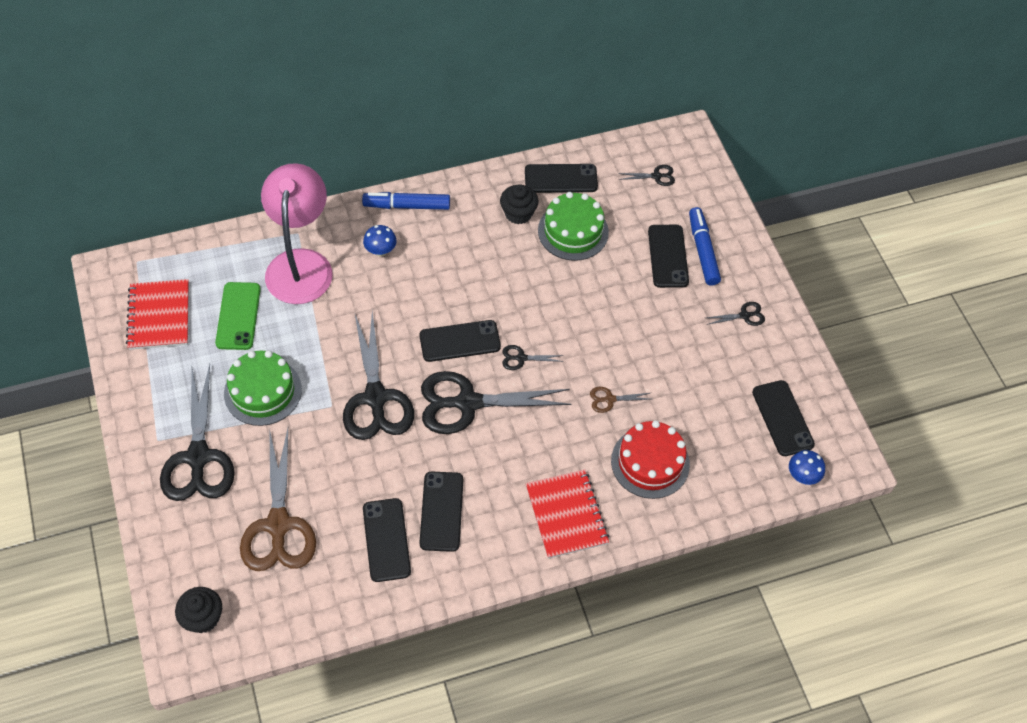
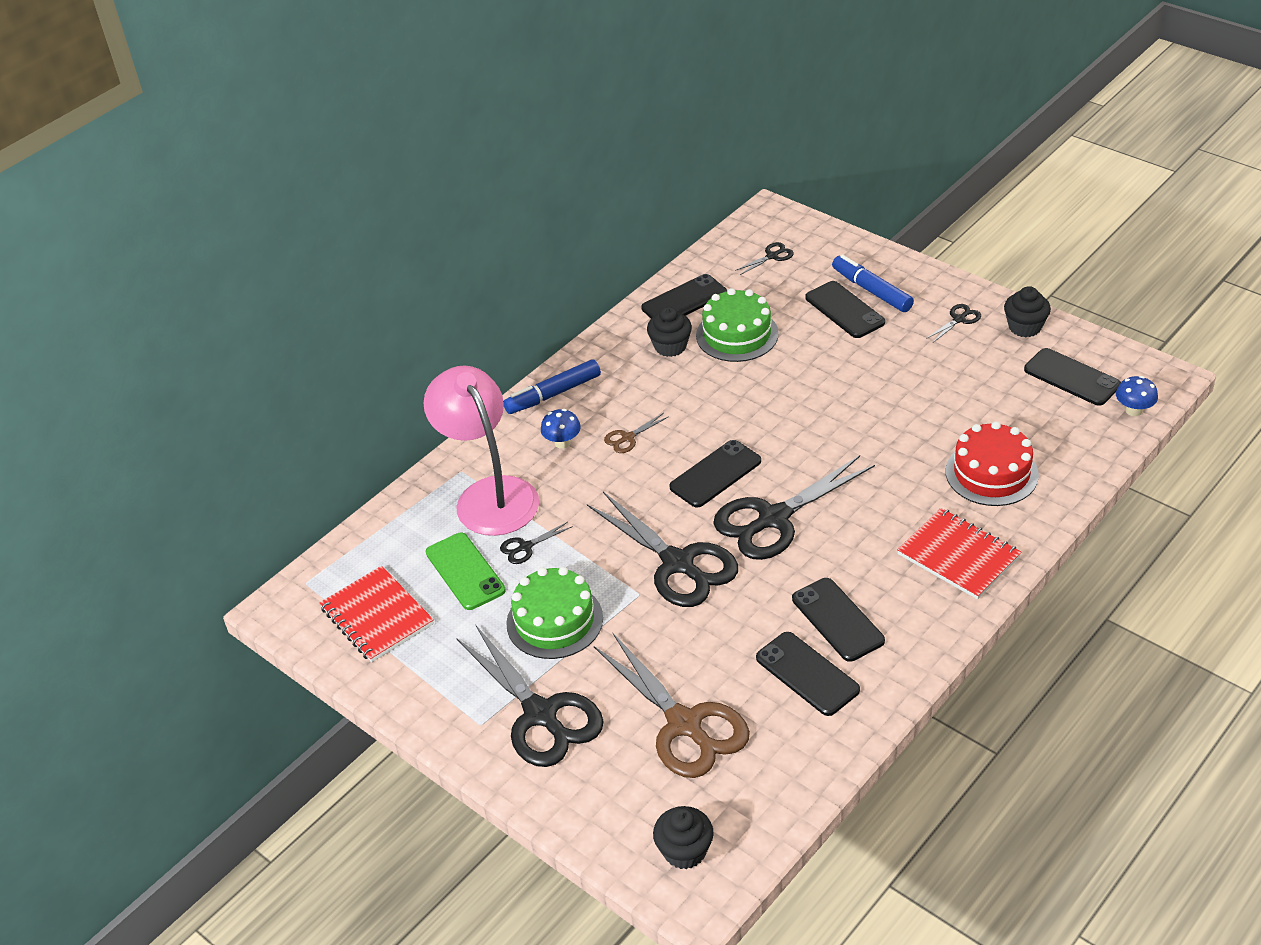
camera: 25 degrees left, 15 degrees down
(521, 358) = (789, 456): black scissors -> black scissors (525, 547)
(609, 399) = (904, 445): brown scissors -> brown scissors (628, 438)
(788, 352) = (1025, 327): none -> black cupcake

